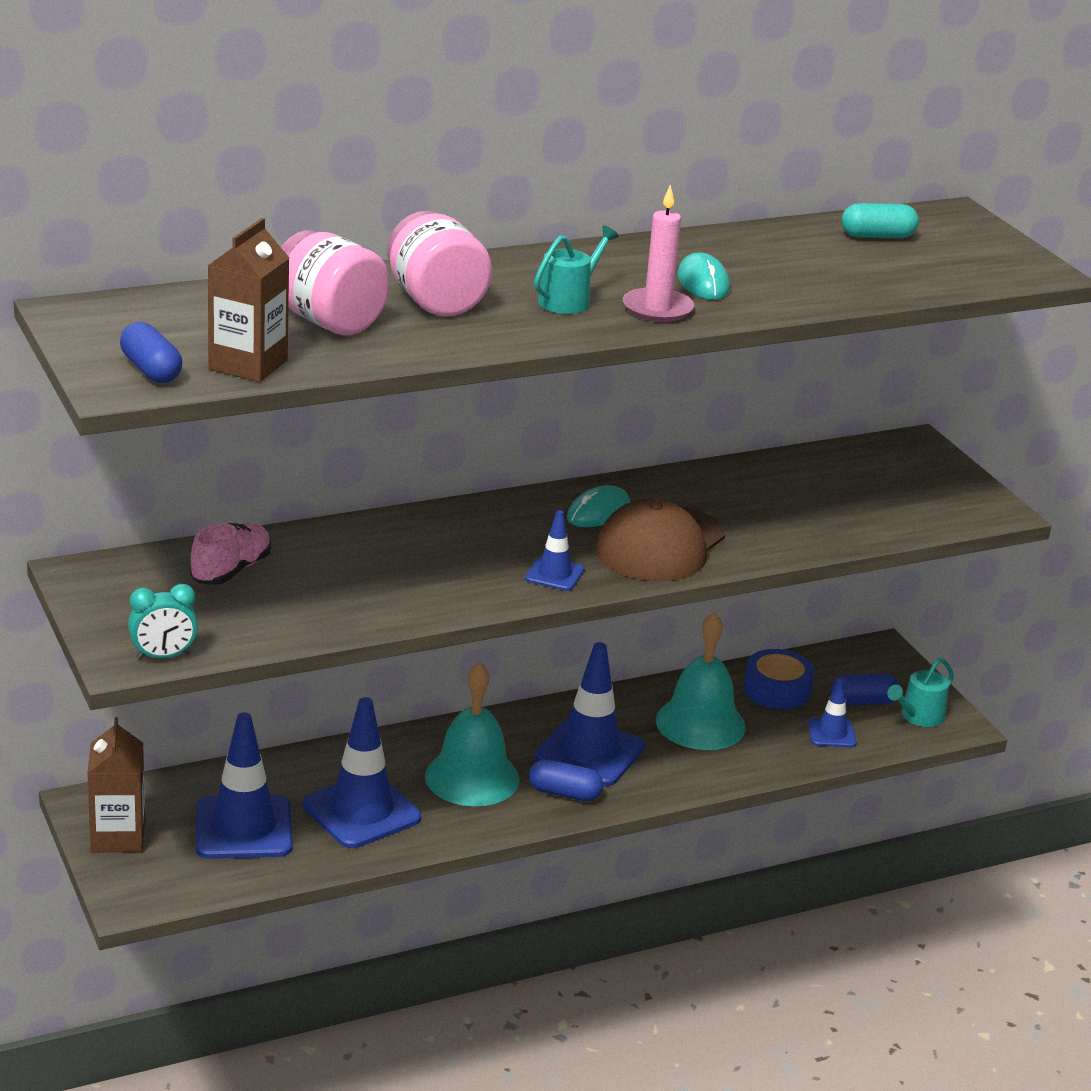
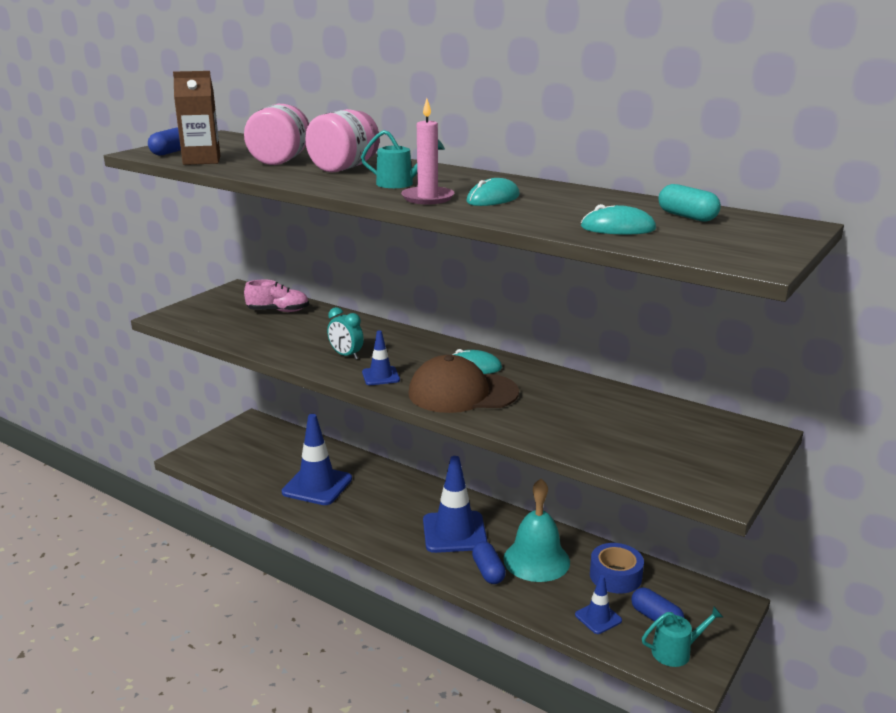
camera: 60 degrees right, 5 degrees down
(118, 837) = (233, 436): brown carton -> none
(163, 656) = (178, 322): turquoise clock -> turquoise clock (346, 355)
(243, 828) = (270, 461): blue traffic cone -> none
(472, 777) = (384, 505): turquoise bell -> none
(564, 793) = (403, 539): blue capsule -> blue capsule (488, 571)
(882, 275) = (618, 228): none -> turquoise mouse
(919, 716) = (675, 651): turquoise watering can -> turquoise watering can turned 150 degrees clockwise

